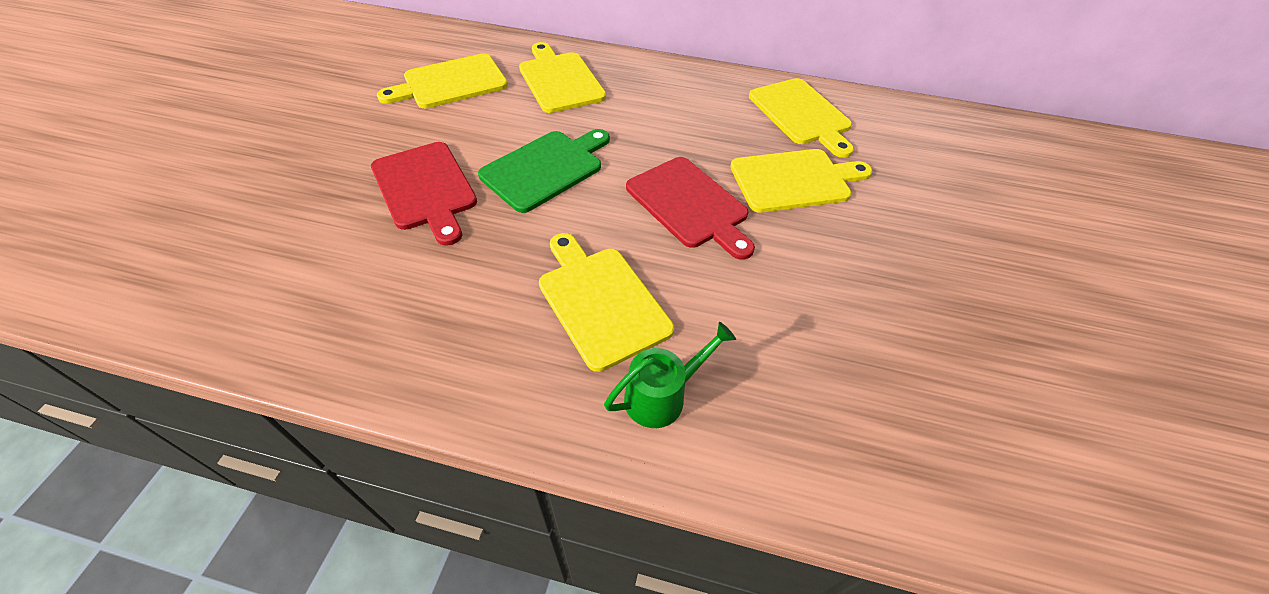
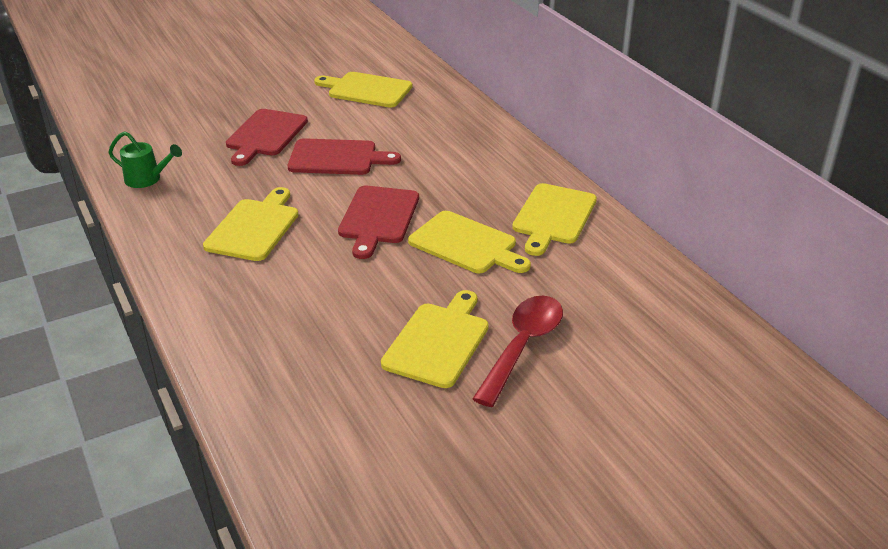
camera: 50 degrees right, 15 degrees down
(545, 168) = (337, 158): green cutting board -> red cutting board
(559, 80) = (431, 118): yellow cutting board -> yellow cutting board (438, 341)
(663, 395) = (213, 276): green watering can -> green watering can (147, 179)
(984, 240) = (522, 347): none -> red spoon

